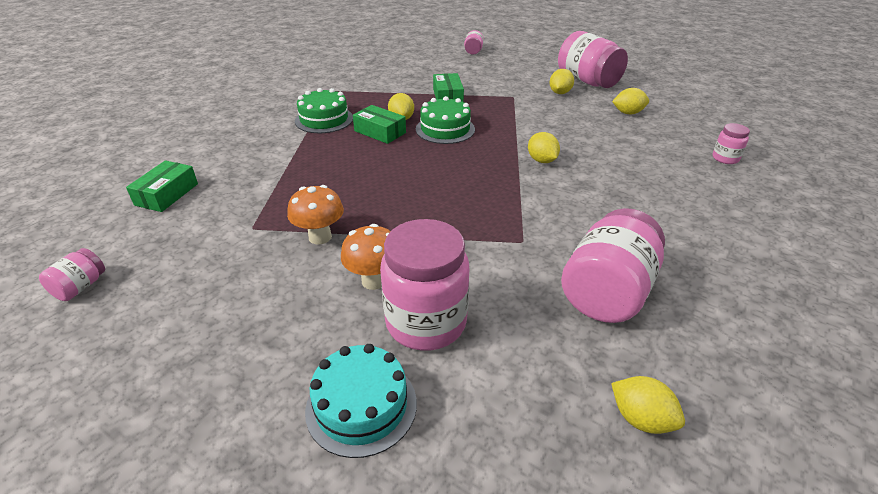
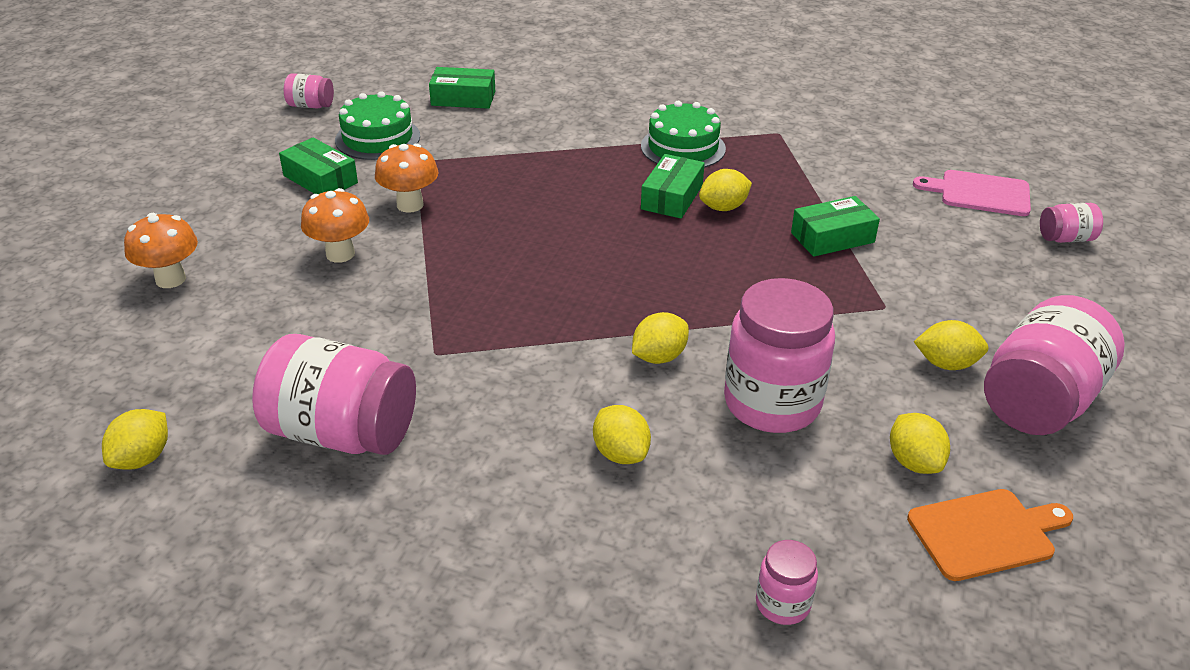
camera: 75 degrees right, 0 degrees up
(239, 287) = (320, 179): none -> green box
(361, 406) = (170, 279): turquoise cake -> orange mushroom
(426, 323) = (277, 298): pink jar -> pink jar (772, 403)
(427, 58) = (980, 193): none -> pink cutting board
(445, 129) = (712, 251): green cake -> green cake (377, 138)
(625, 184) = (620, 453): none -> yellow lemon
(671, 108) = (985, 533): none -> orange cutting board

